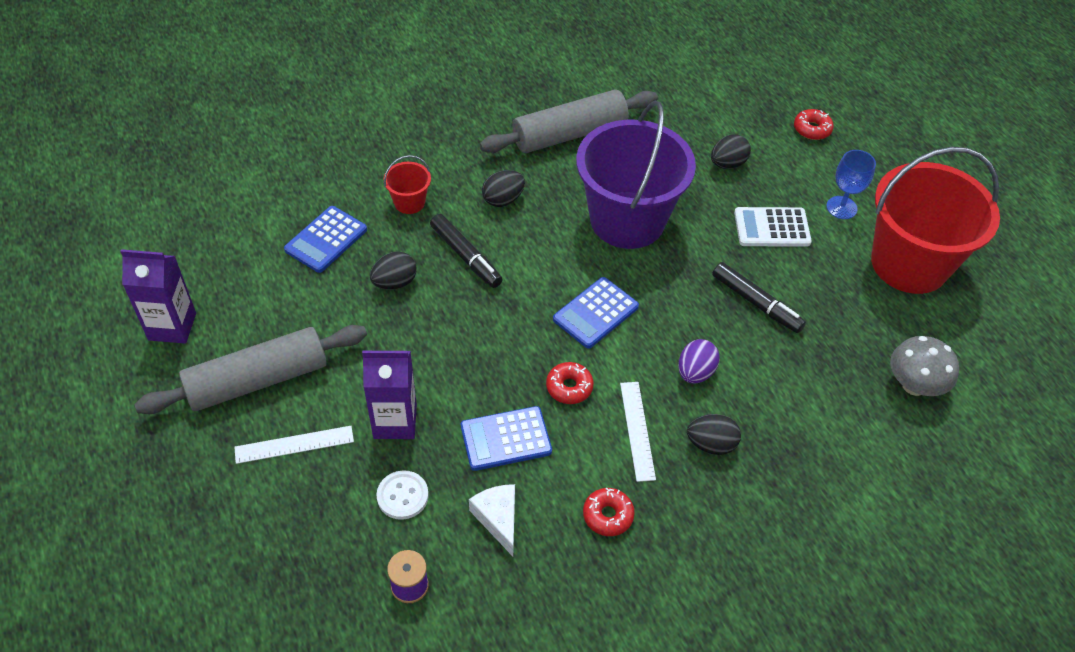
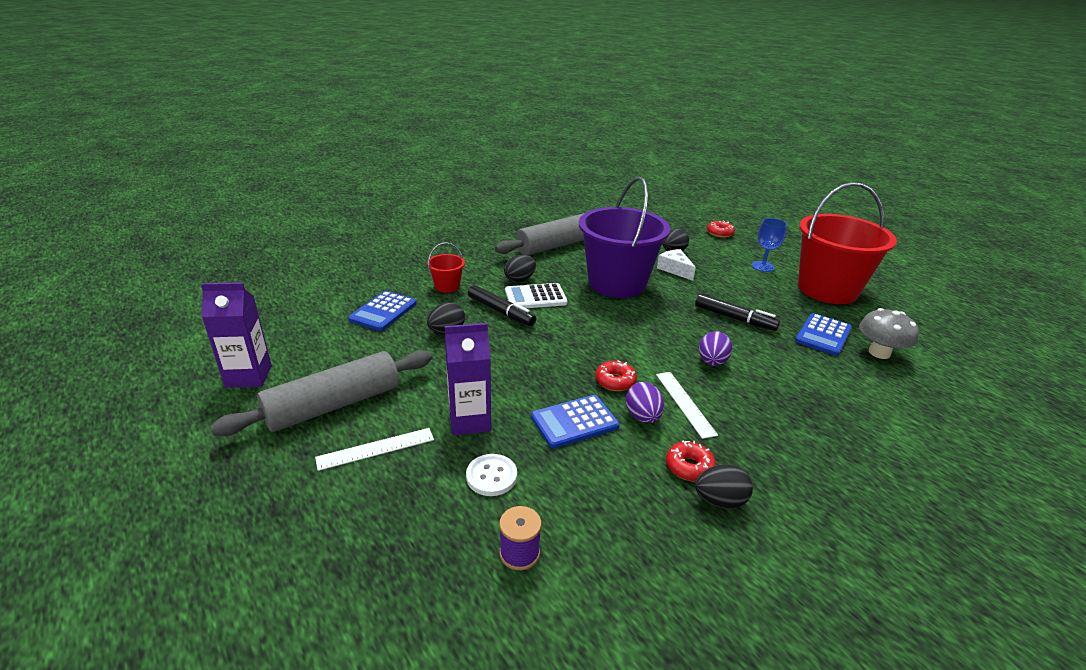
camera: 10 degrees left, 20 degrees down
(498, 519) = (589, 483): white cheese -> white cheese (675, 269)
(582, 442) = (642, 417): none -> purple egg
(595, 313) = (616, 335): blue calculator -> blue calculator (823, 335)
(711, 444) = (750, 405): black egg -> black egg (719, 501)
(772, 228) = (722, 279): white calculator -> white calculator (535, 297)

